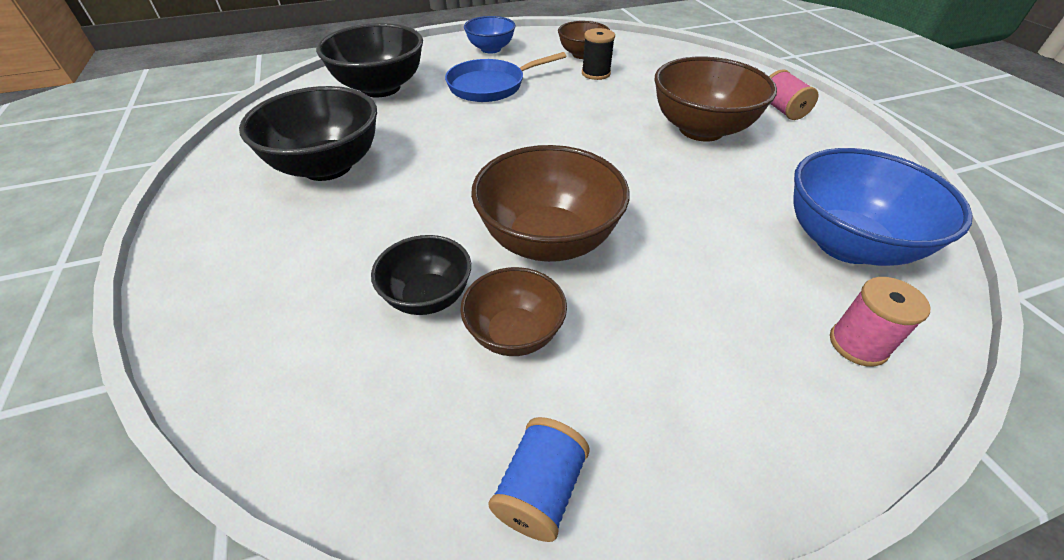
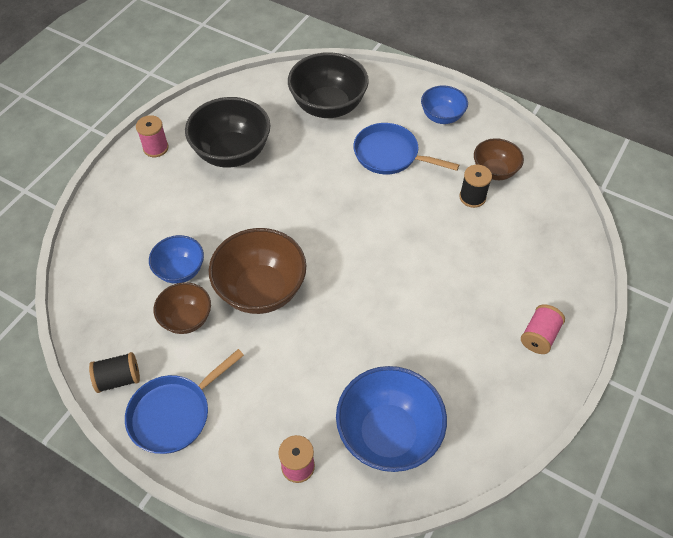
camera: 50 degrees right, 10 degrees up
(210, 219) = (156, 148): none -> pink spool
(428, 297) = (180, 270): black bowl -> blue bowl
(540, 489) = (119, 379): blue spool -> black spool
(674, 443) = (174, 413): none -> blue pan
(701, 129) = (454, 300): brown bowl -> none

